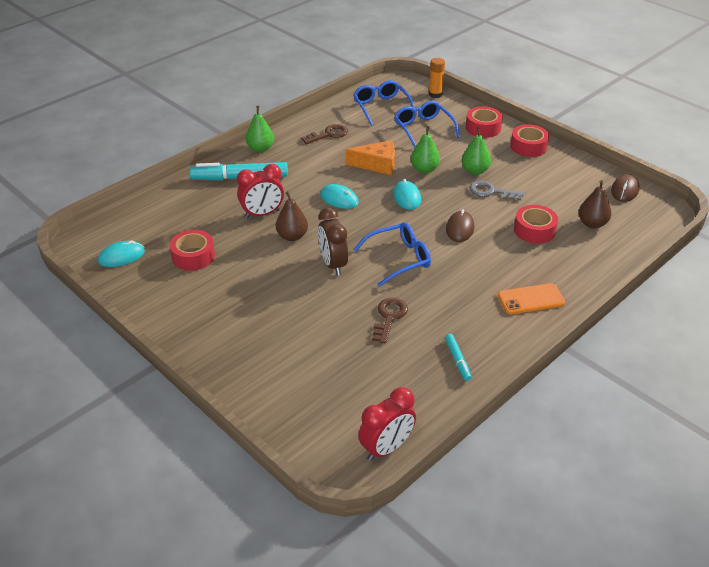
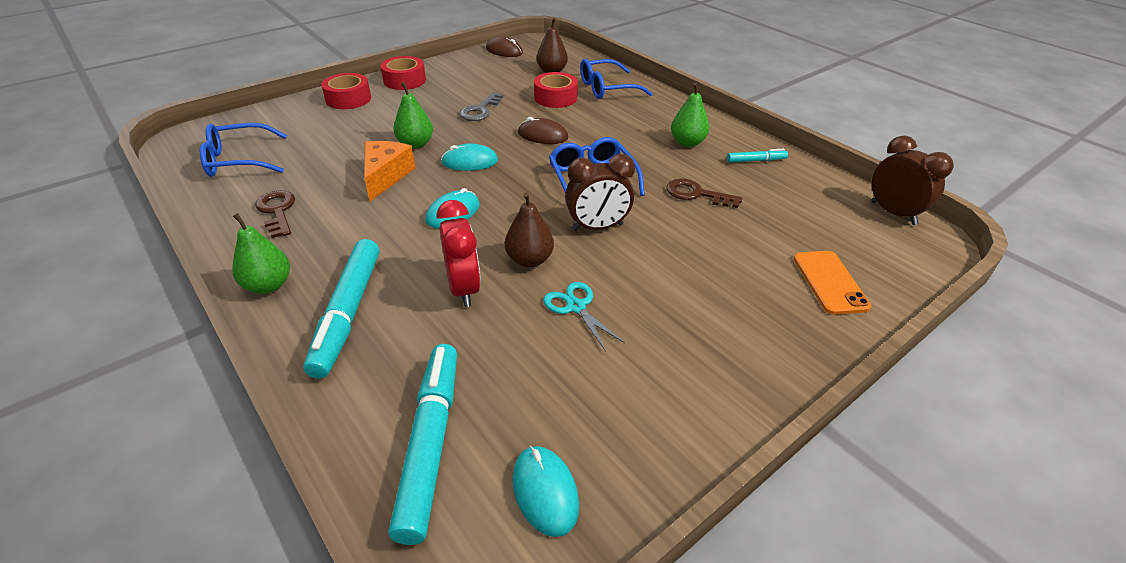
camera: 85 degrees left, 0 degrees up
(152, 219) = (430, 444): none -> turquoise marker
(193, 256) = (560, 374): red tape -> none
(248, 259) = (576, 307): none -> turquoise scissors
(386, 448) = (893, 213): red clock -> brown clock
(423, 129) = (321, 135): blue glasses -> blue glasses (606, 88)
(435, 94) = (243, 119): orange glue stick -> none
(475, 171) = (435, 114): green pear -> green pear (687, 143)
(531, 299) = (662, 113): orange phone -> orange phone (830, 282)

